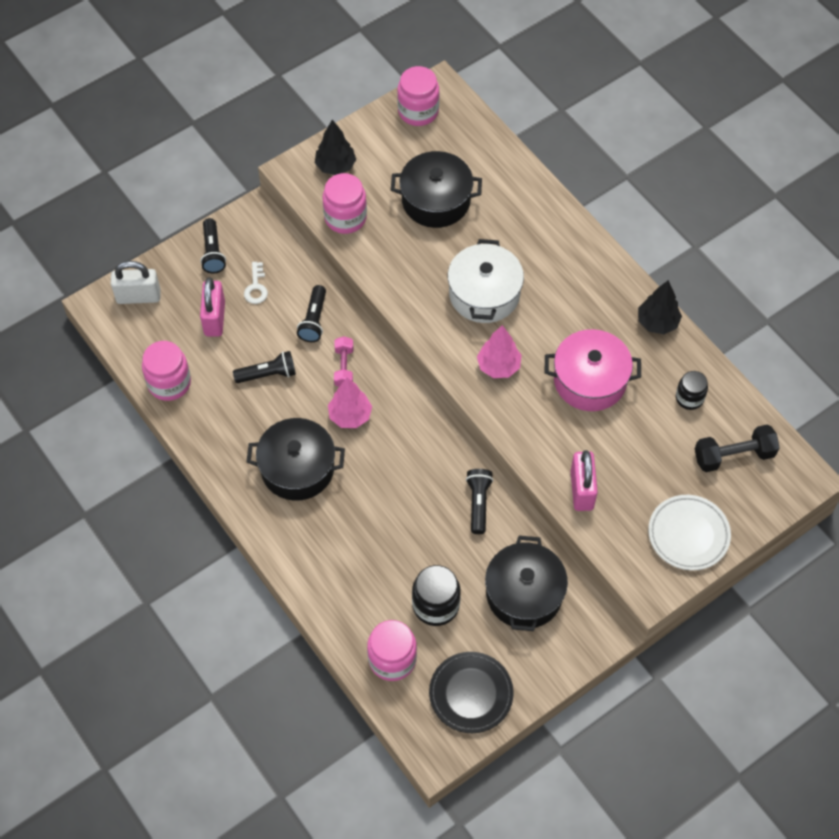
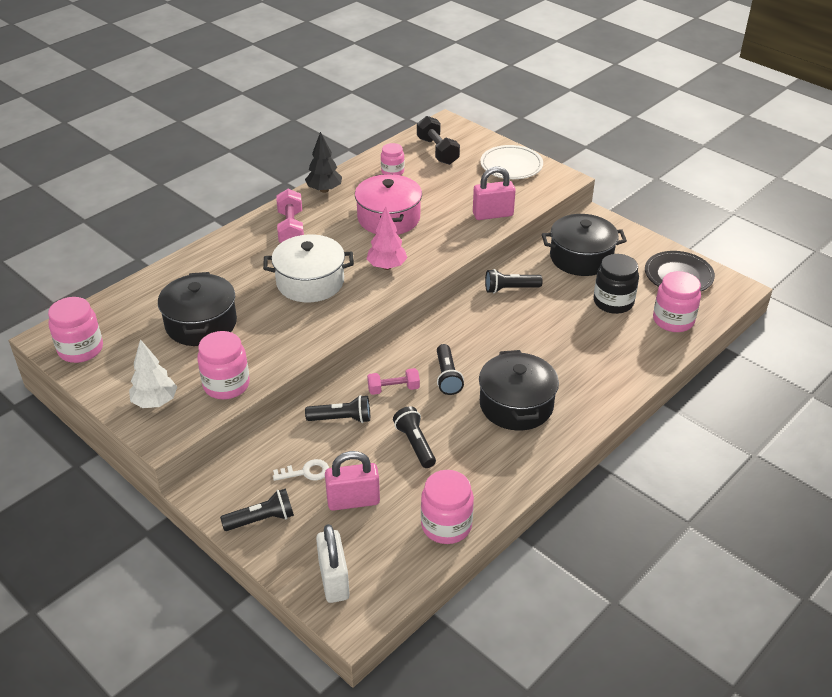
camera: 100 degrees left, 20 degrees down
(335, 166) = (155, 402): black tree -> white tree
(350, 416) = (447, 377): pink tree -> black flashlight
(583, 284) = (291, 229): none -> pink dumbbell
(689, 398) = (392, 172): black jar -> pink jar

